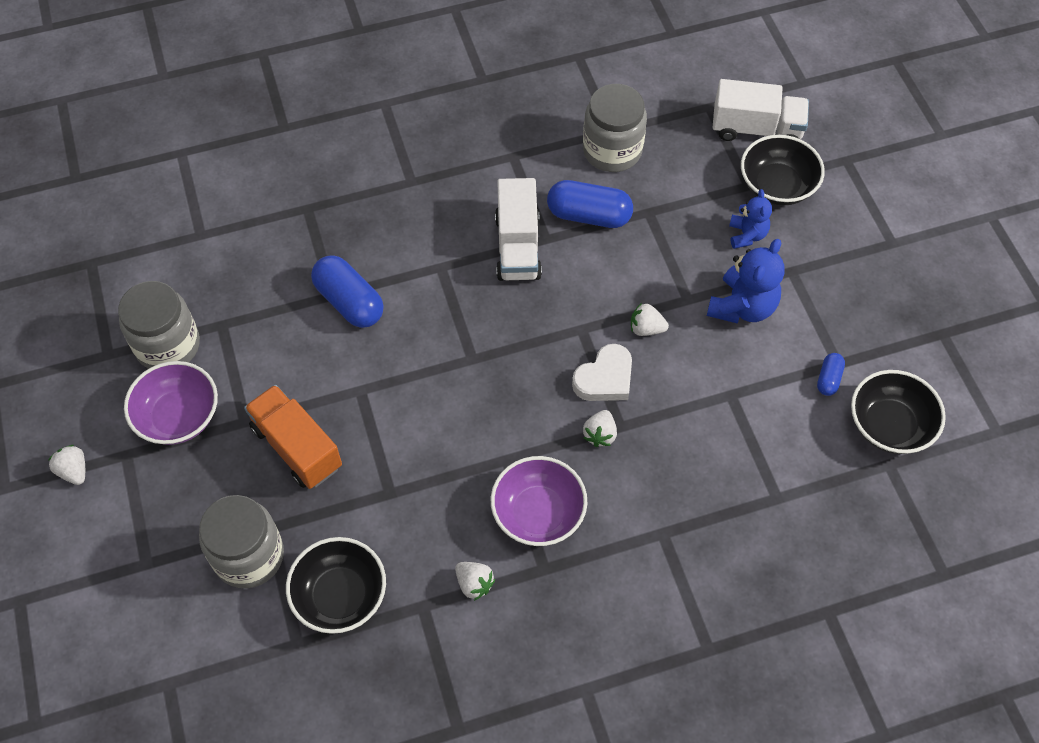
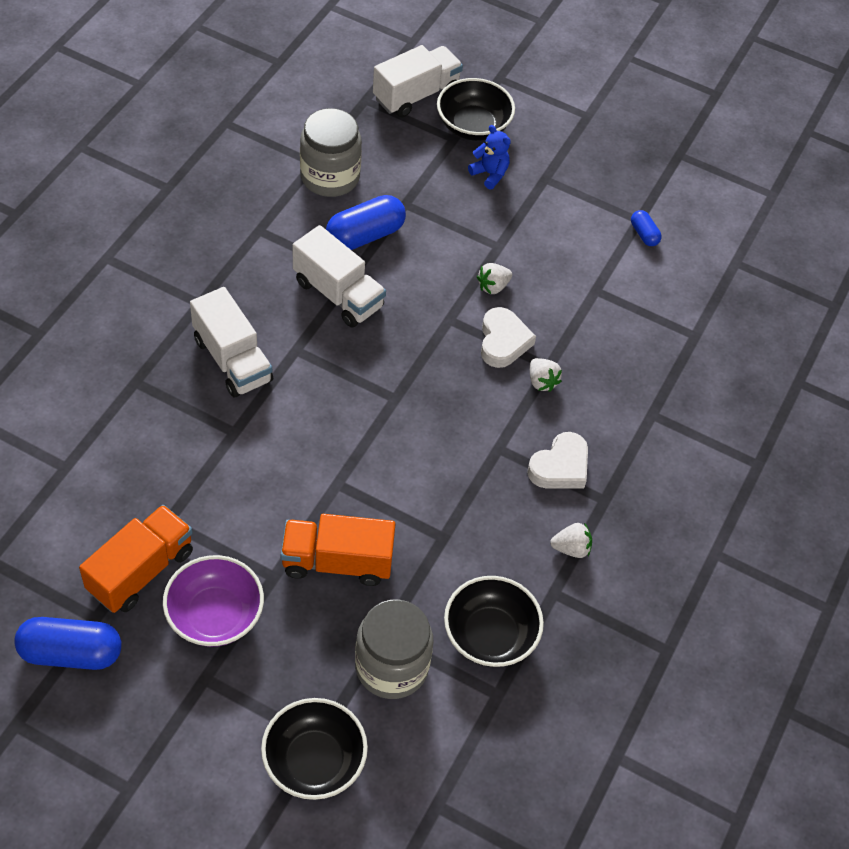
camera: 50 degrees left, 5 degrees down
(74, 471) = (175, 726): white strawberry -> none
(168, 345) = (141, 571): grey jar -> orange truck
(349, 302) = (254, 427): blue capsule -> blue capsule (71, 653)
(388, 241) = (232, 360): none -> white truck
(538, 513) = (560, 466): purple bowl -> white heart
(742, 306) = (539, 225): blue teddy bear -> none
(889, 425) = (710, 237): black bowl -> black bowl (314, 761)

